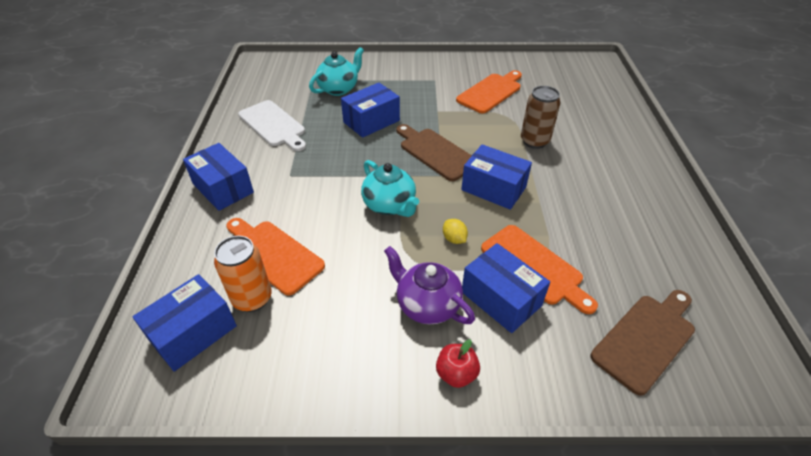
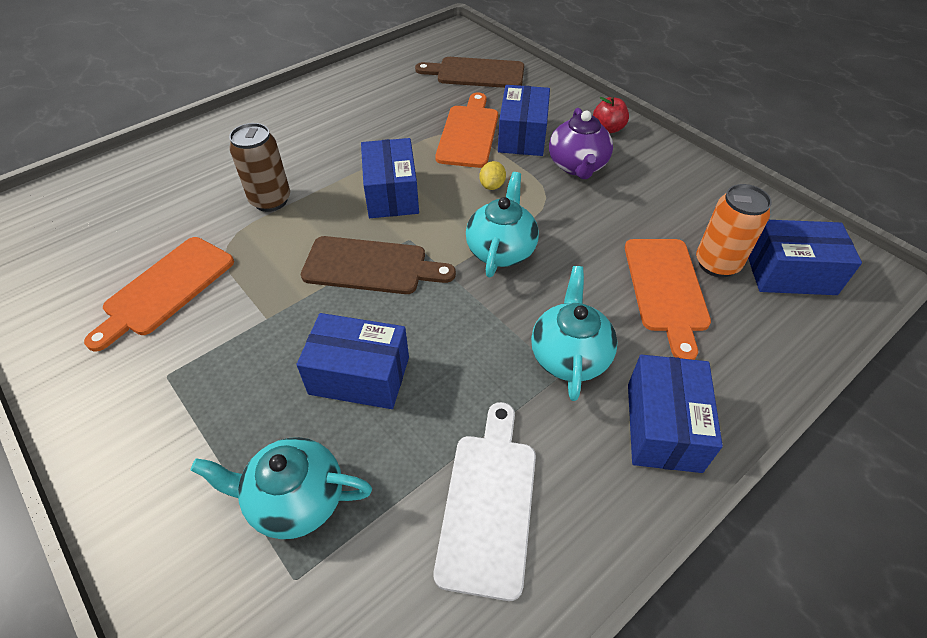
camera: 130 degrees left, 5 degrees up
(293, 184) = (569, 356): none -> turquoise teapot
(436, 152) = (371, 266): brown cutting board -> brown cutting board turned 90 degrees counterclockwise
(491, 92) = (165, 289): orange cutting board -> orange cutting board turned 60 degrees counterclockwise

